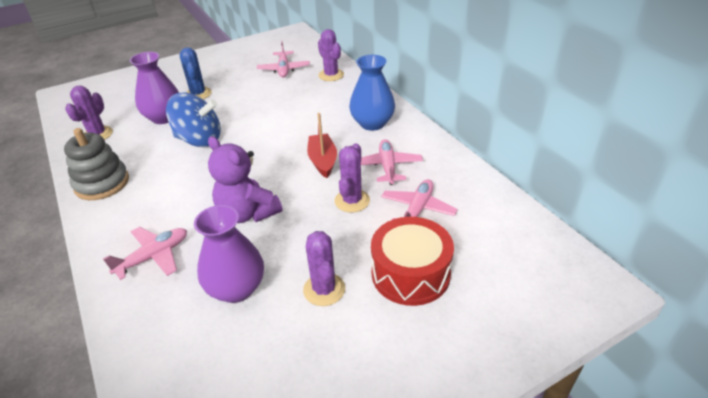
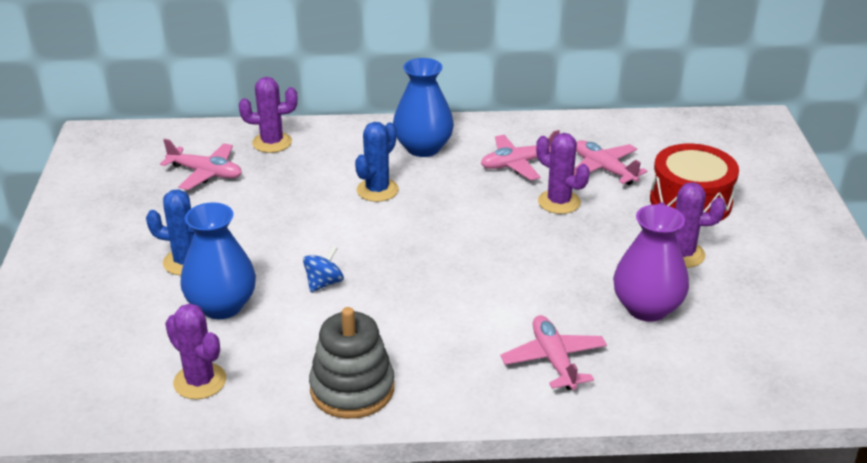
camera: 65 degrees left, 5 degrees down
(164, 117) = (222, 306): purple vase -> blue vase
(199, 140) = (324, 283): blue spinning top -> blue spinning top, size x0.49
(248, 213) = (525, 275): purple teddy bear -> none
(308, 124) = (377, 190): none -> blue cactus
(323, 161) = (468, 200): red boat -> none
(387, 167) = (518, 164): pink plane -> pink plane turned 45 degrees counterclockwise

